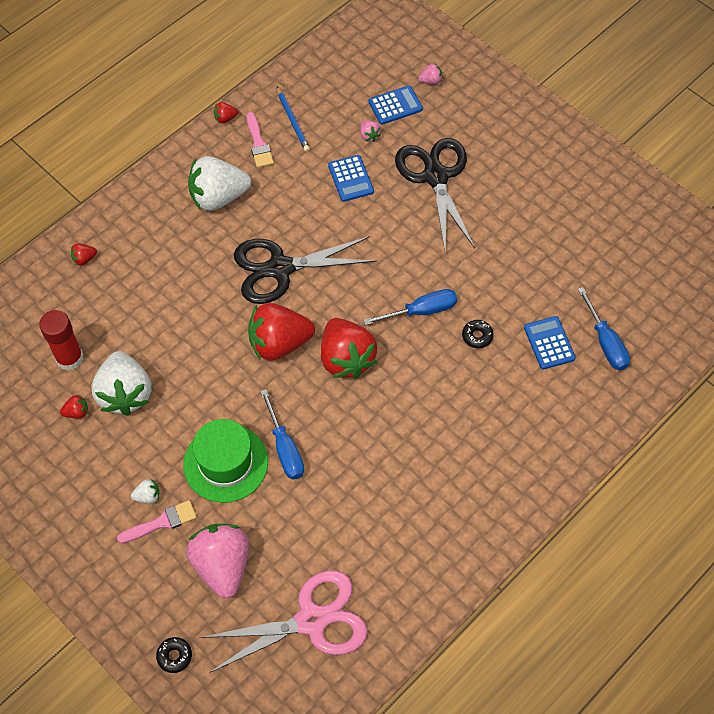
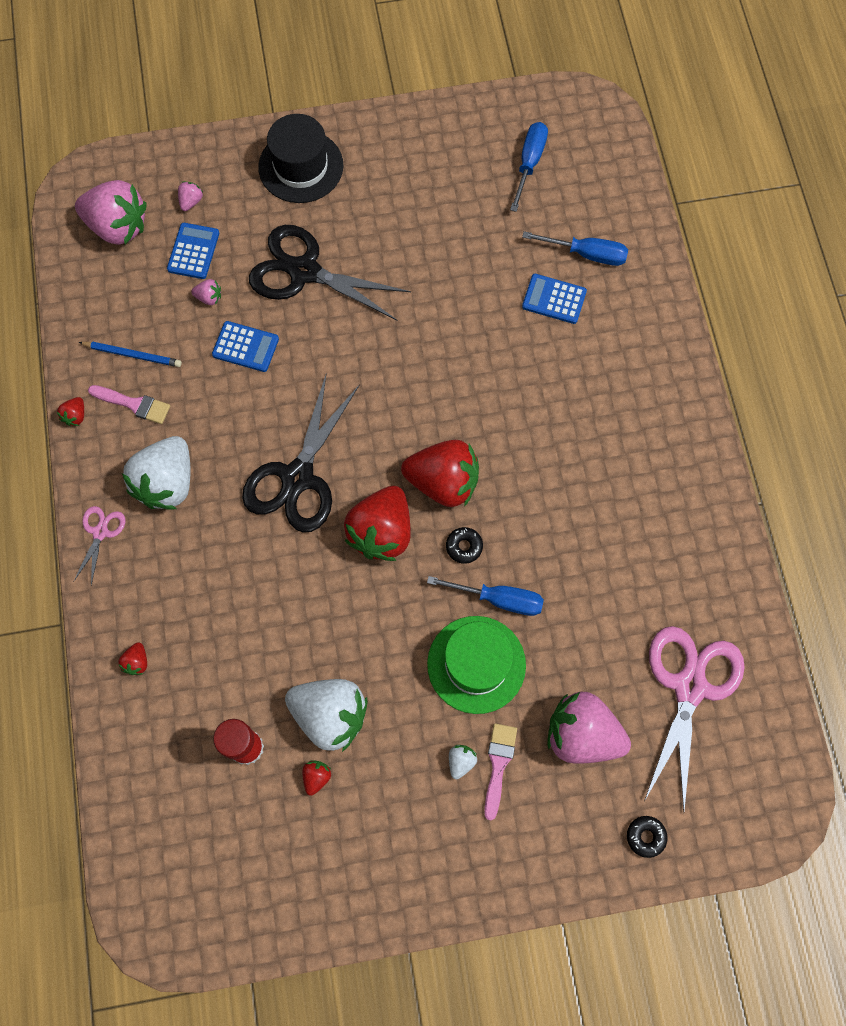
camera: 55 degrees left, 10 degrees up
(156, 183) = (100, 532): none -> pink scissors
(377, 54) = (118, 227): none -> pink strawberry
(421, 311) = (441, 382): blue screwdriver -> blue screwdriver (529, 163)
(477, 336) = (503, 353): black donut -> black donut (464, 546)
(513, 124) = (301, 166): none -> black hat

